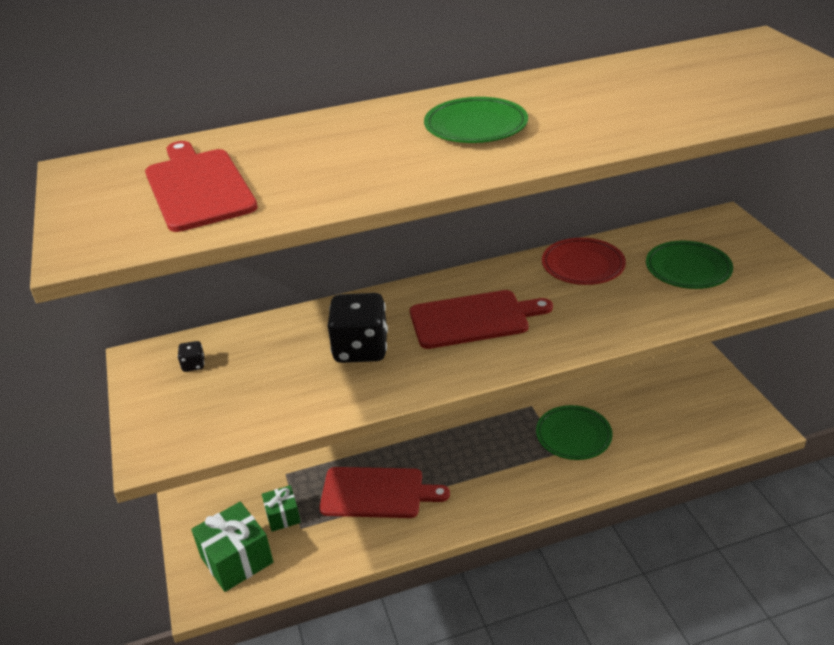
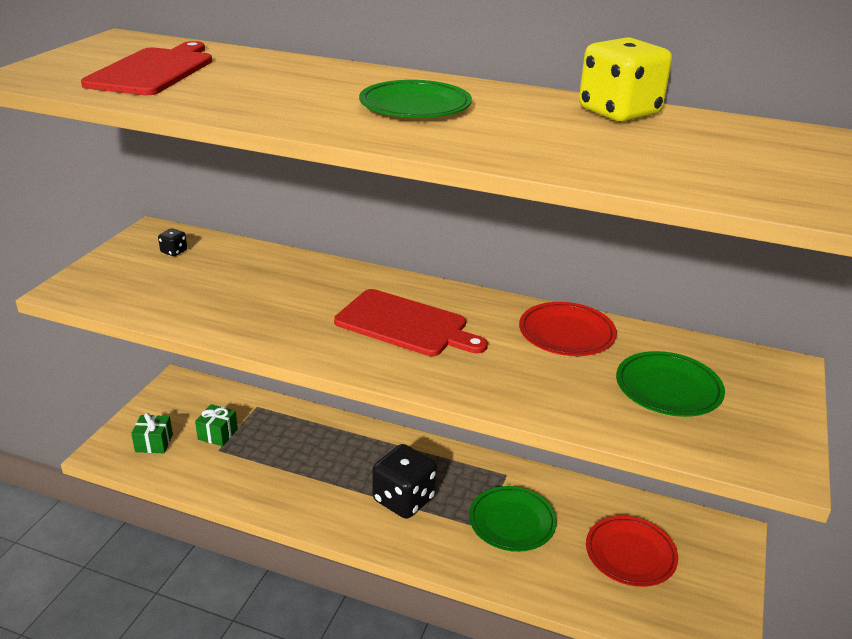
camera: 35 degrees right, 5 degrees down
(237, 560) = (154, 443): green gift -> green gift, size x0.58
(361, 349) = (290, 300): black dice -> black dice (404, 499)
(377, 493) = (299, 461): red cutting board -> none
(604, 73) = (619, 112): none -> yellow dice
(662, 408) = (630, 554): none -> red plate

